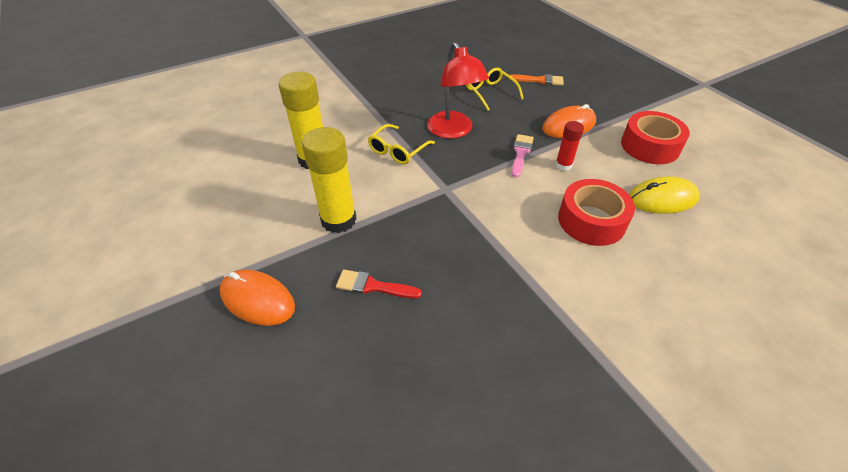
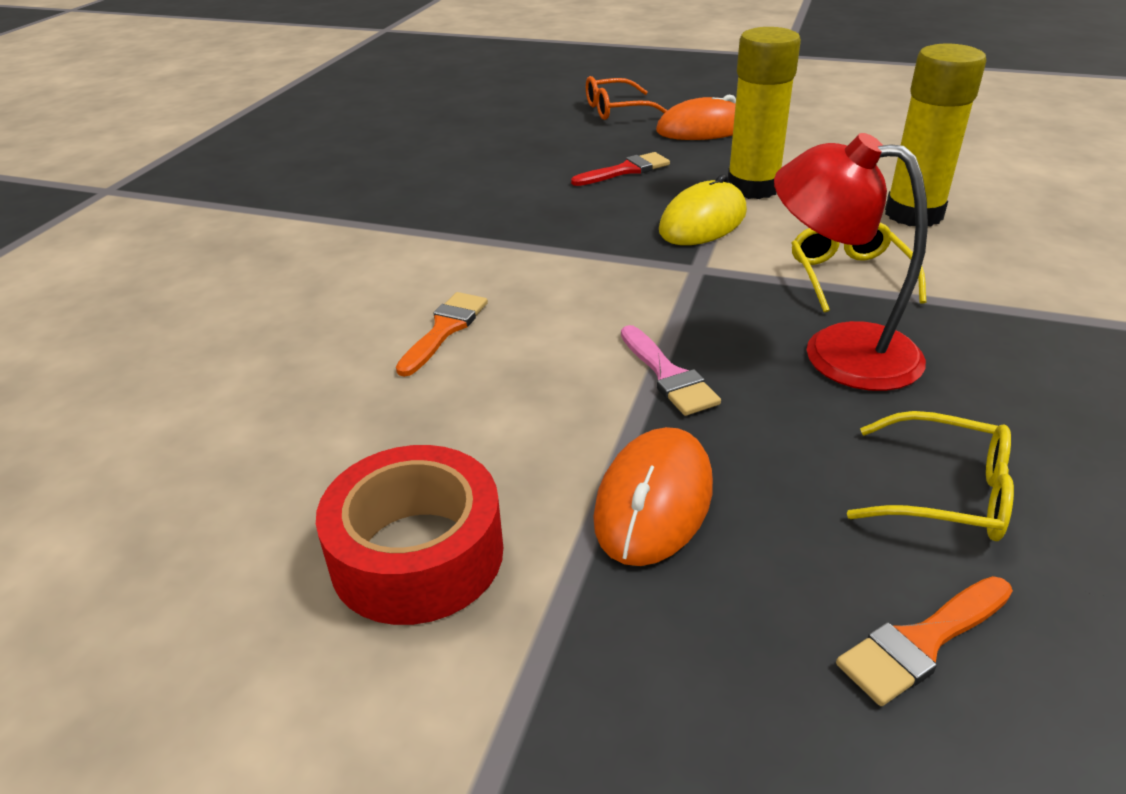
camera: 140 degrees right, 10 degrees down
(255, 387) = (616, 110): none -> orange glasses
(563, 165) = (569, 394): red glue stick -> none
(591, 221) = (445, 329): red tape -> orange brush
(662, 199) = (337, 426): yellow mouse -> yellow mouse (703, 221)

